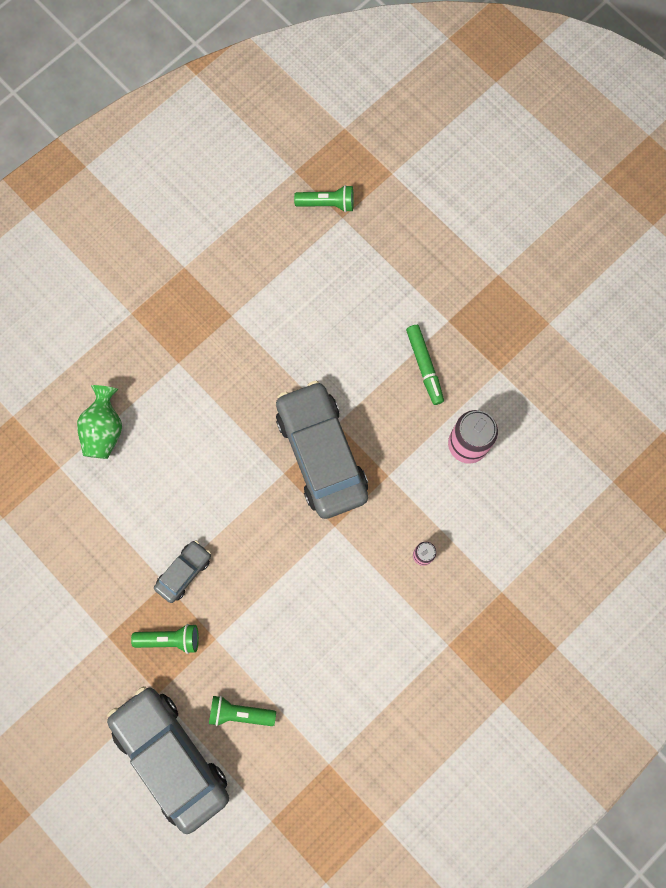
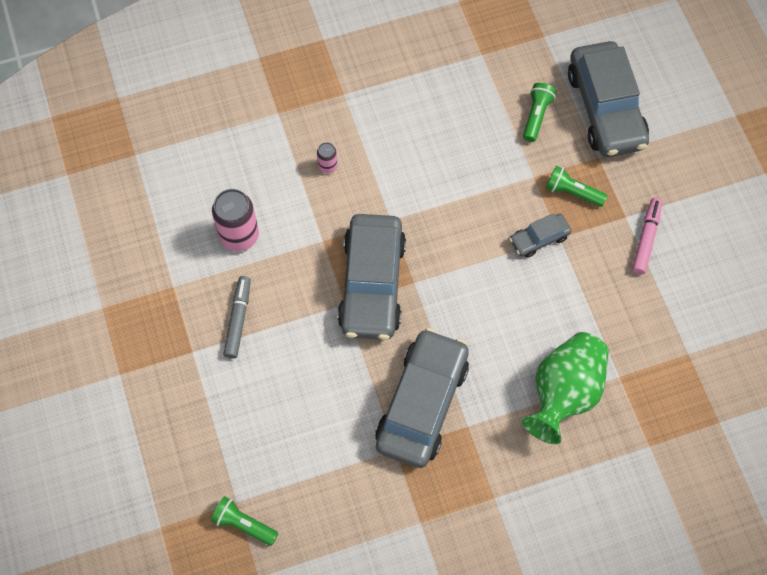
camera: 155 degrees left, 10 degrees down
(79, 620) = (646, 239): none -> pink marker
(104, 430) = (564, 393): green vase -> green vase, size x1.52
(226, 364) = (422, 404): none -> grey car
(240, 713) = (536, 116): green flashlight -> green flashlight turned 105 degrees counterclockwise
(424, 366) = (238, 319): green marker -> grey marker

